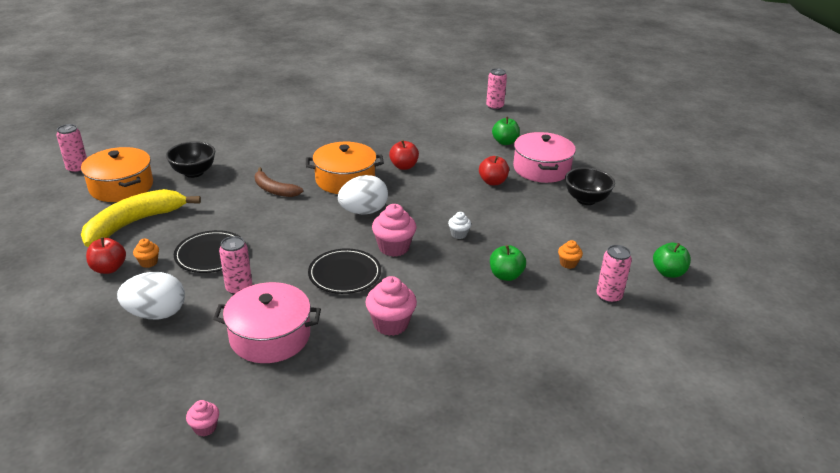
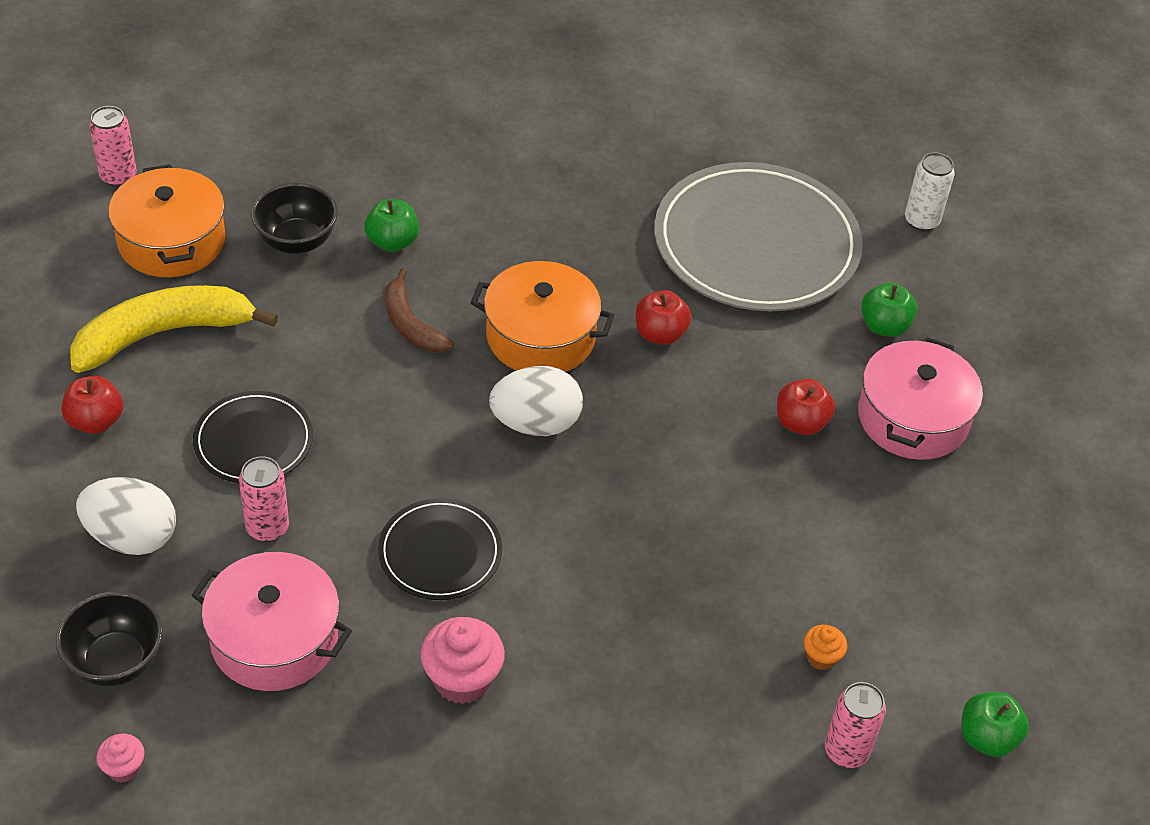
camera: 20 degrees right, 15 degrees up
(148, 262) = (156, 427): orange cupcake -> none
(394, 247) = (545, 522): pink cupcake -> none
(427, 128) = (756, 244): none -> grey plate
(459, 234) = (670, 529): white cupcake -> none
(494, 107) = (921, 221): pink can -> white can
(506, 275) = (698, 646): green apple -> green apple (392, 242)
(586, 200) = (949, 522): black bowl -> black bowl (116, 661)

